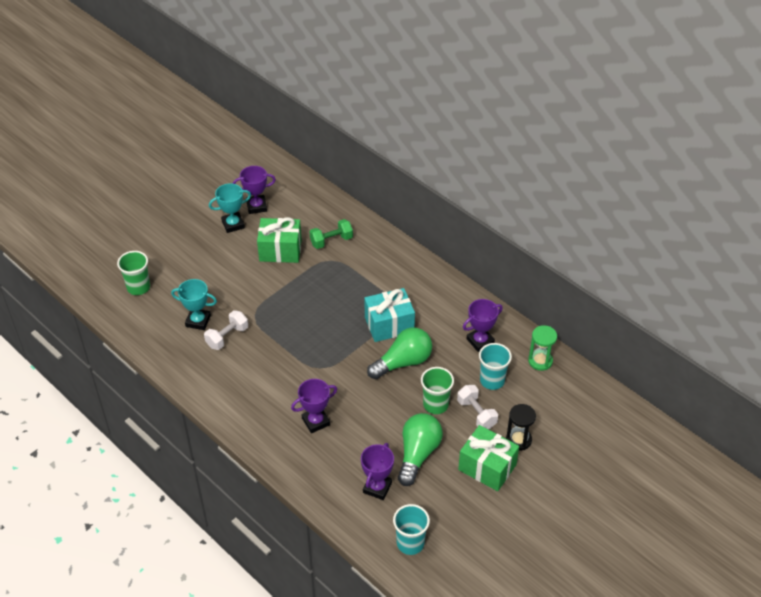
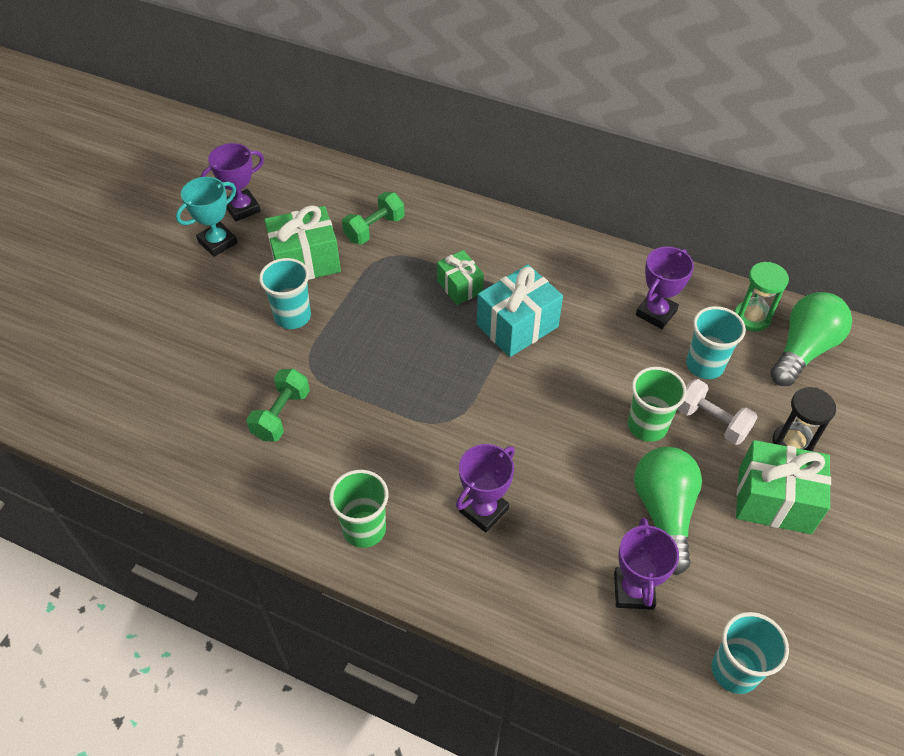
camera: 20 degrees left, 5 degrees up
(138, 287) = (104, 376): green cup -> green cup (364, 529)
(198, 321) = (223, 403): turquoise trophy -> none
(227, 337) = (281, 415): white dumbbell -> green dumbbell
(258, 282) = (292, 316): none -> turquoise cup
(366, 291) = (459, 287): none -> green gift
(403, 362) = (566, 376): green light bulb -> green light bulb (803, 350)

